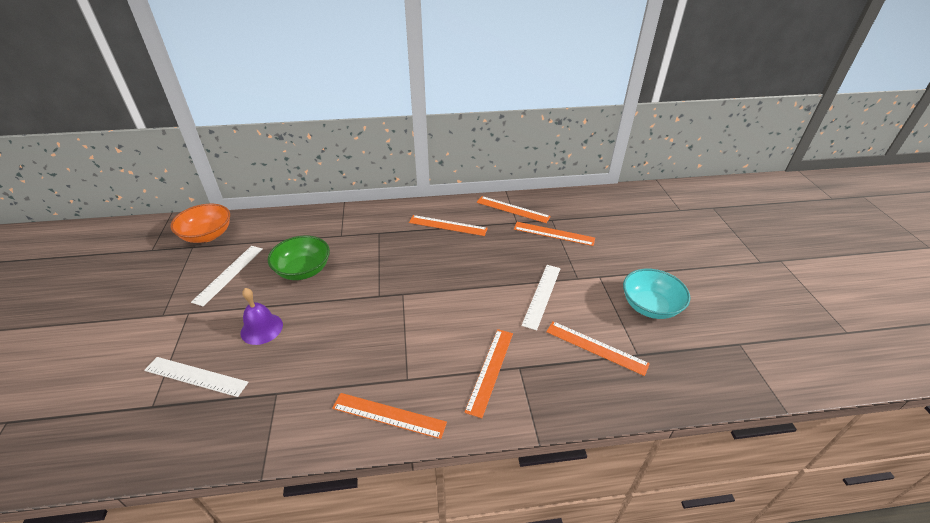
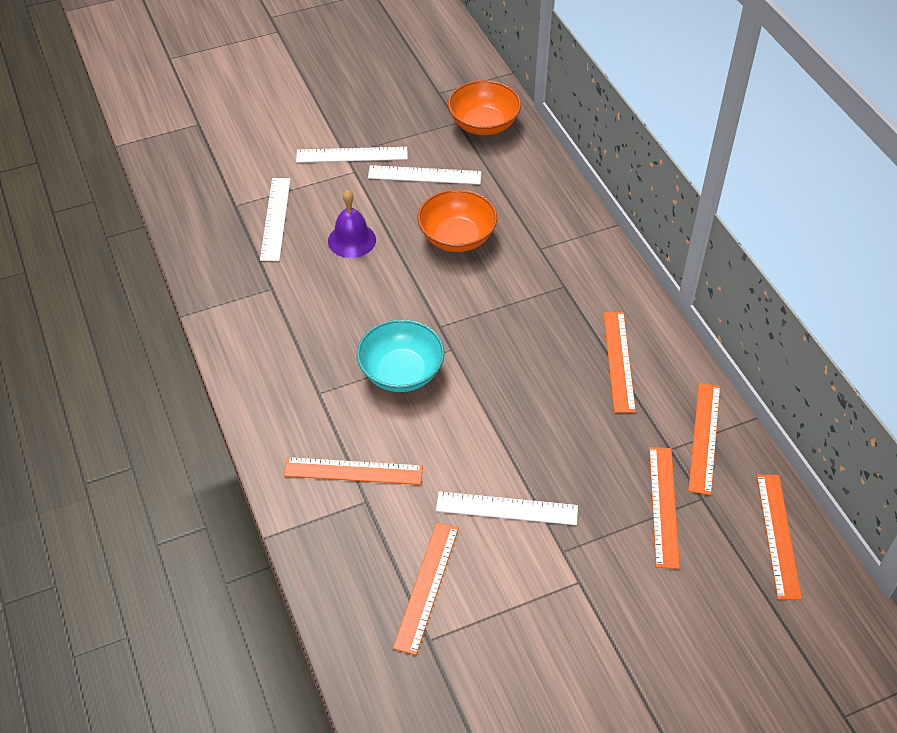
camera: 75 degrees right, 10 degrees up
(168, 311) = (352, 154): none -> white ruler
(303, 270) = (457, 237): green bowl -> orange bowl
(389, 415) = (267, 390): orange ruler -> orange ruler (777, 535)
(650, 306) = (535, 657): turquoise bowl -> turquoise bowl (401, 372)

